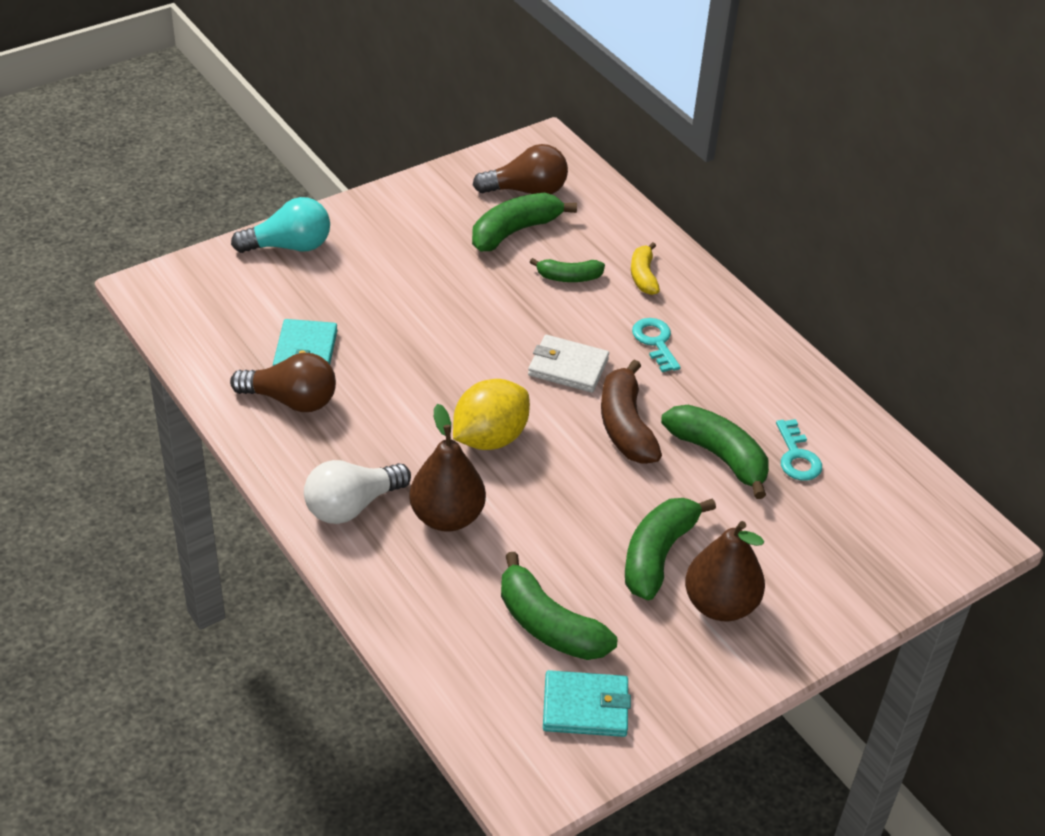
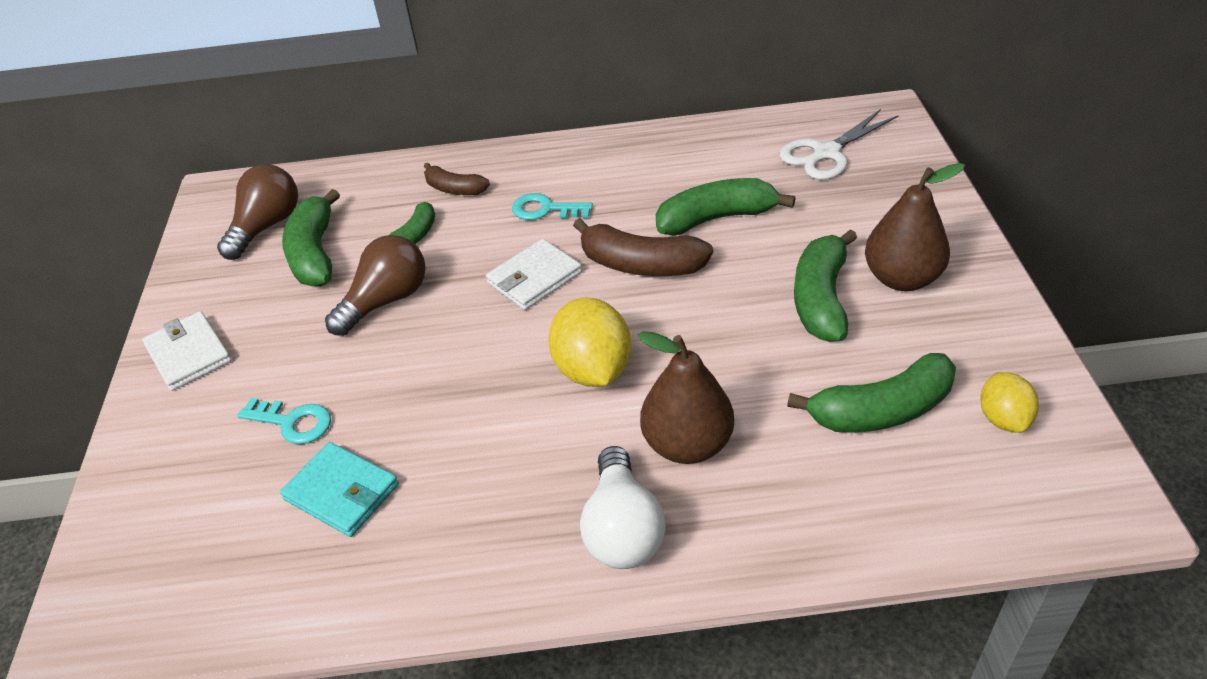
camera: 55 degrees left, 0 degrees up
(289, 246) = (155, 450): turquoise light bulb -> none
(291, 400) = (411, 534): brown light bulb -> brown light bulb (386, 301)
(377, 218) = (189, 354): none -> white wallet
(585, 707) = (1003, 418): turquoise wallet -> yellow lemon
(643, 276) = (454, 189): yellow banana -> brown banana
(657, 555) = (821, 299): green banana -> green banana turned 45 degrees clockwise
(797, 456) = (744, 173): turquoise key -> turquoise key (292, 422)
(872, 508) = (826, 153): none -> white scissors

